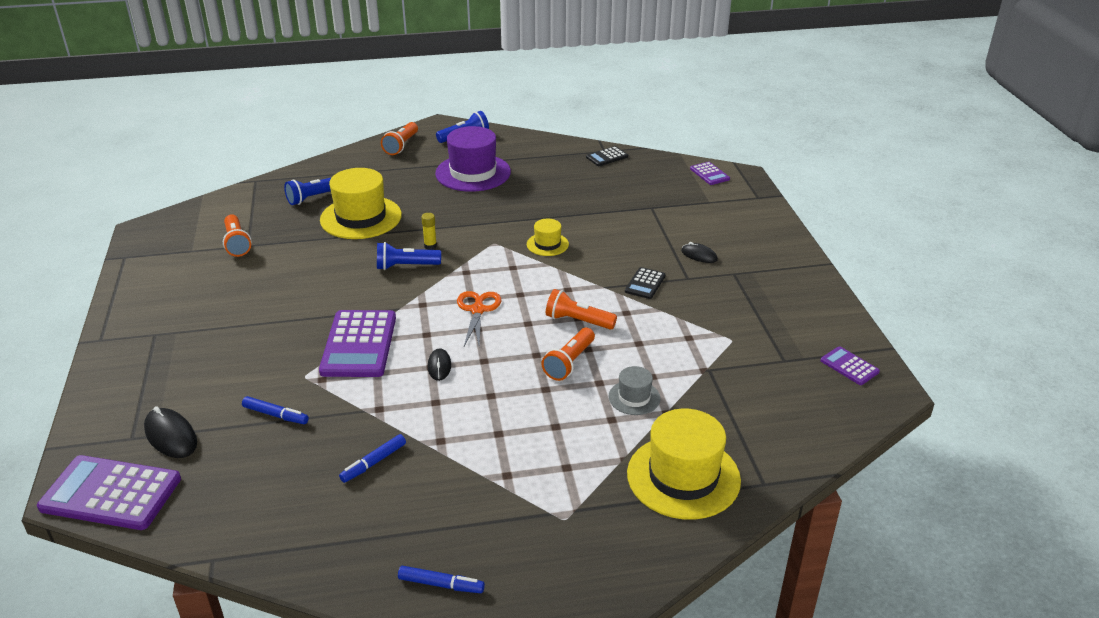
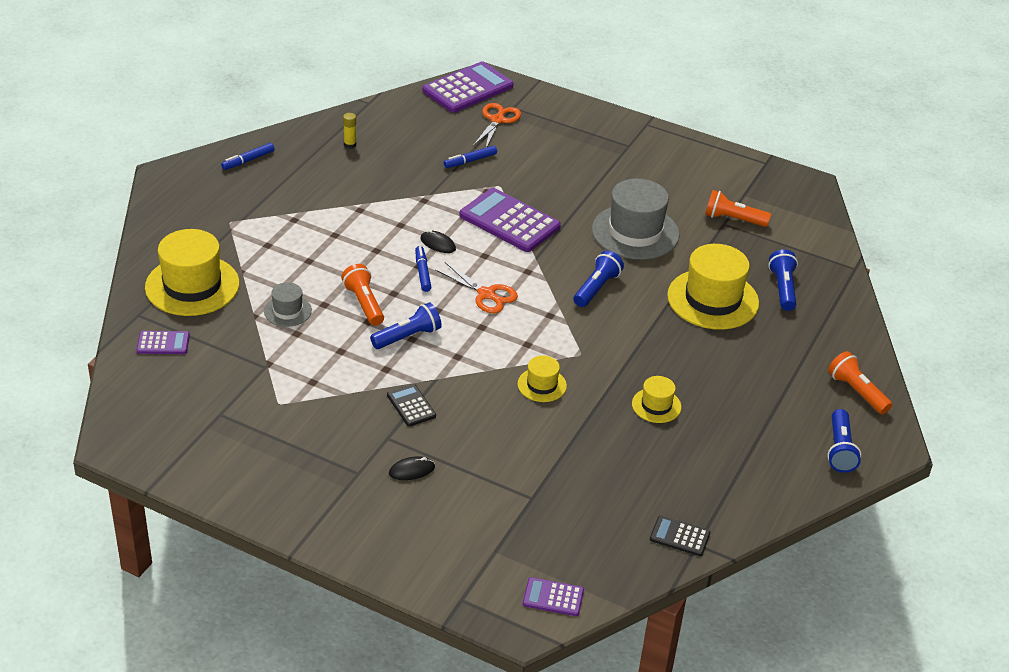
camera: 125 degrees right, 5 degrees up
(171, 436) = (497, 120): black mouse -> orange scissors
(305, 278) = (635, 232): none -> grey hat
(373, 463) = (374, 178): blue marker -> blue marker (422, 272)
(430, 246) = (616, 316): yellow glue stick -> yellow glue stick (350, 145)
(473, 173) = (739, 411): purple hat -> none
(507, 199) = (656, 405): none -> yellow hat
(578, 321) = (407, 337): orange flashlight -> blue flashlight
(607, 157) = (679, 536): black calculator -> black calculator turned 75 degrees counterclockwise
(849, 366) = (165, 445): purple calculator -> purple calculator (163, 343)

